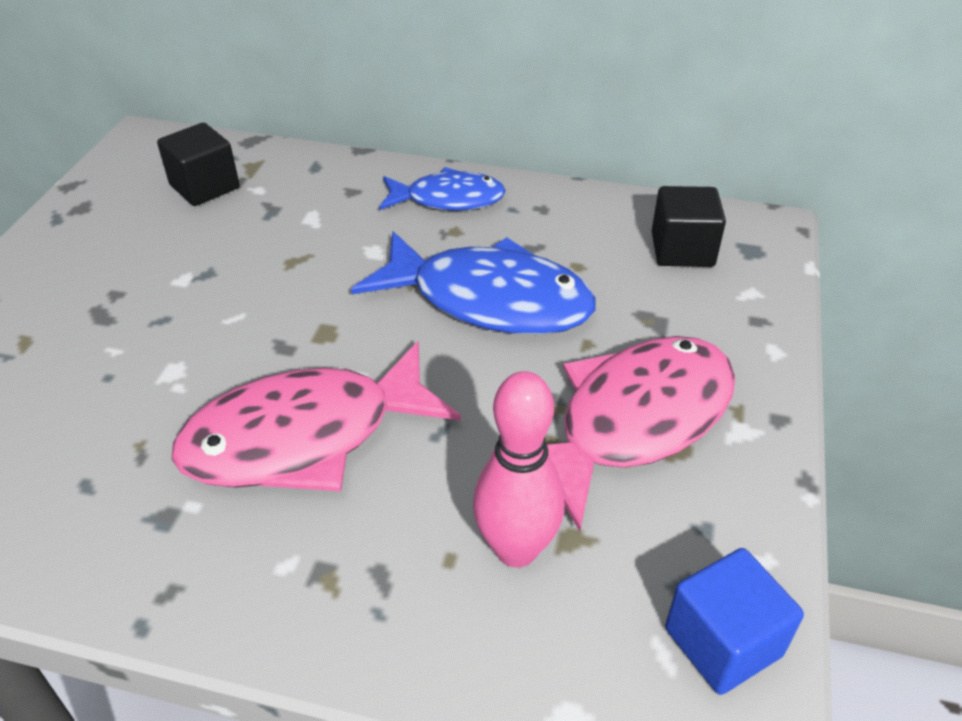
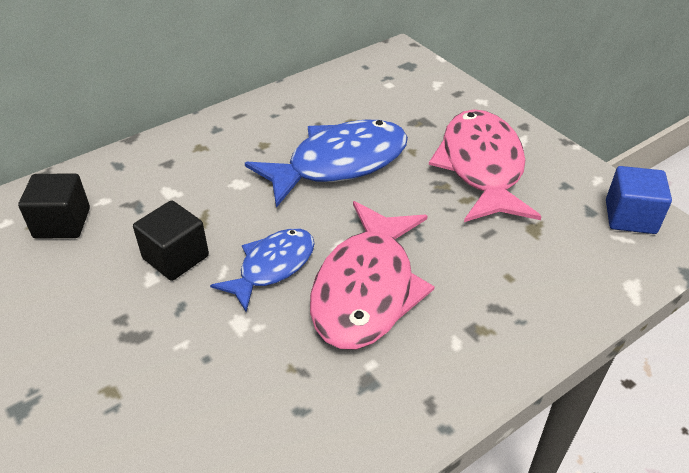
camera: 50 degrees left, 0 degrees up
(448, 199) = (232, 131): blue fish -> blue fish (272, 267)
(516, 549) = (524, 250): pink bowling pin -> none
(682, 250) = (382, 83): black cube -> black cube (176, 257)

